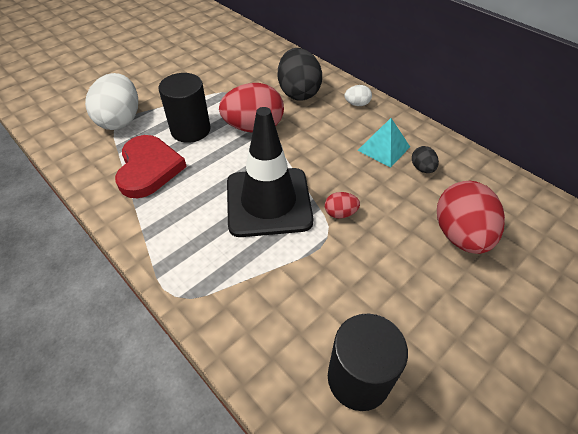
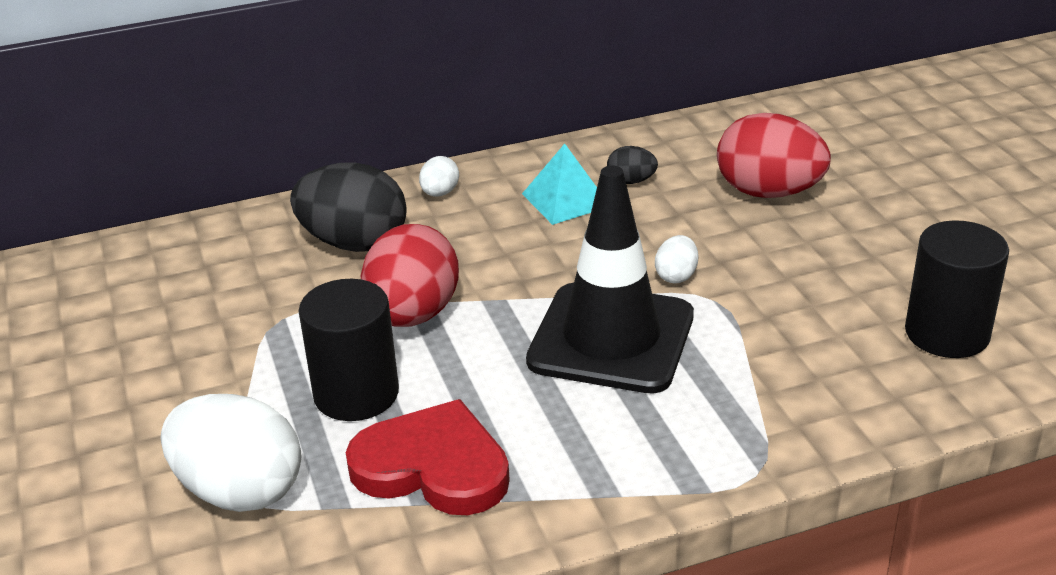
camera: 65 degrees left, 15 degrees down
(340, 213) = (676, 276): red egg -> white egg

